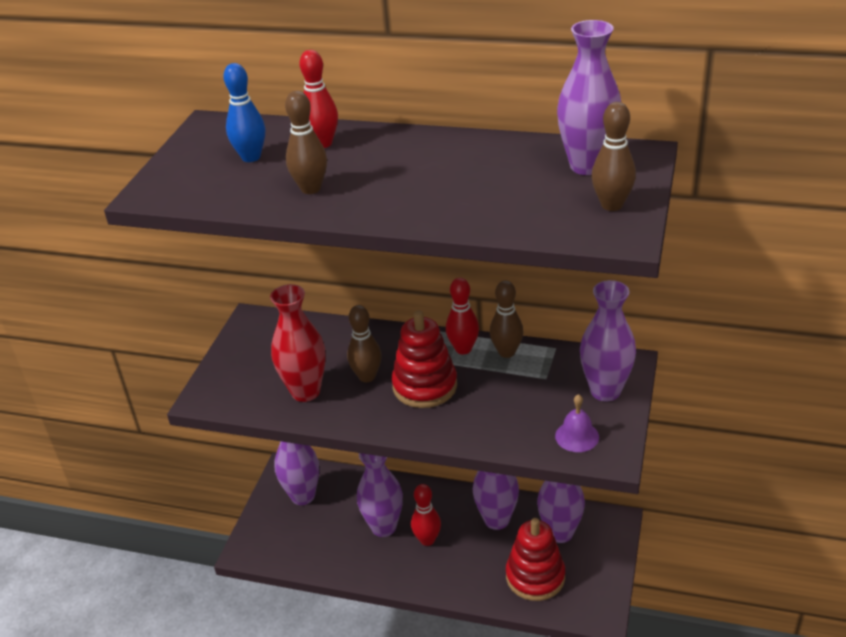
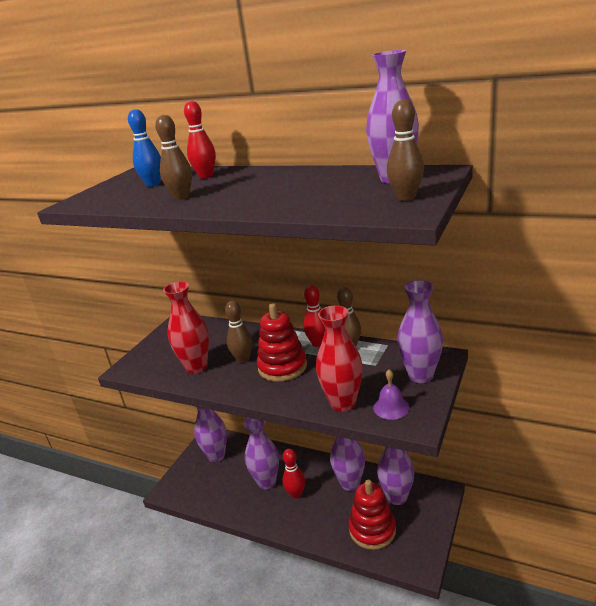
camera: 10 degrees right, 10 degrees down
(516, 434) = (343, 403): none -> red vase

